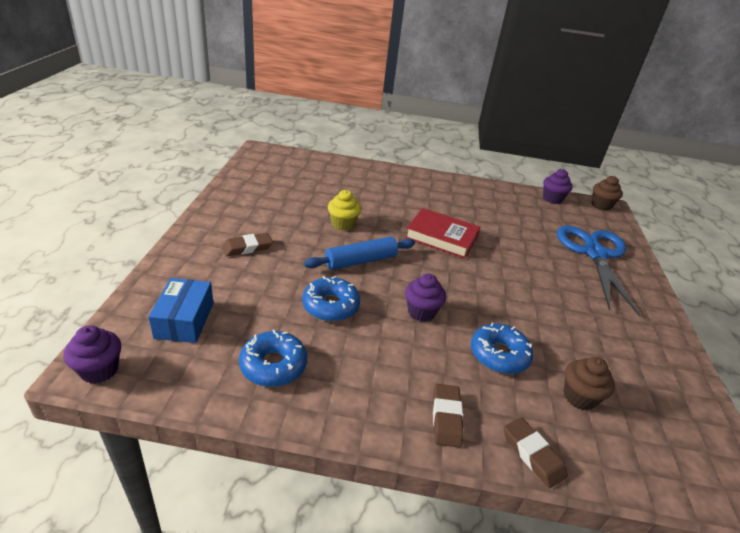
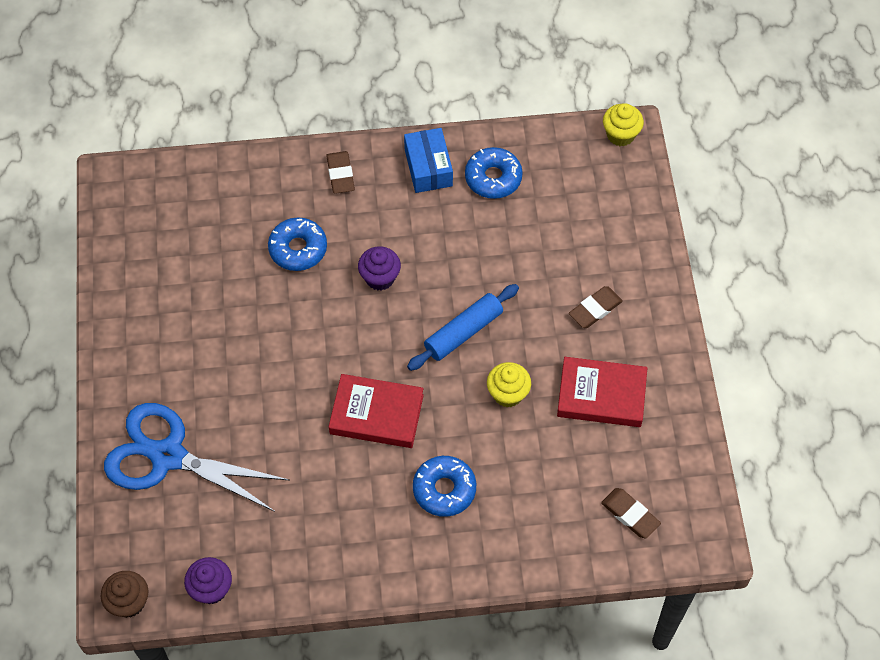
camera: 170 degrees right, 25 degrees up
(99, 370) = (620, 135): purple cupcake -> yellow cupcake
(184, 320) = (592, 197): blue box -> blue box (428, 168)
(278, 208) = (601, 395): none -> red book
(330, 306) = (471, 256): blue donut -> blue donut (444, 489)
(532, 454) = (271, 164): brown eraser -> brown eraser (630, 514)
(579, 397) = (226, 226): brown cupcake -> none
(594, 254) = (168, 456): blue scissors -> blue scissors turned 120 degrees clockwise

